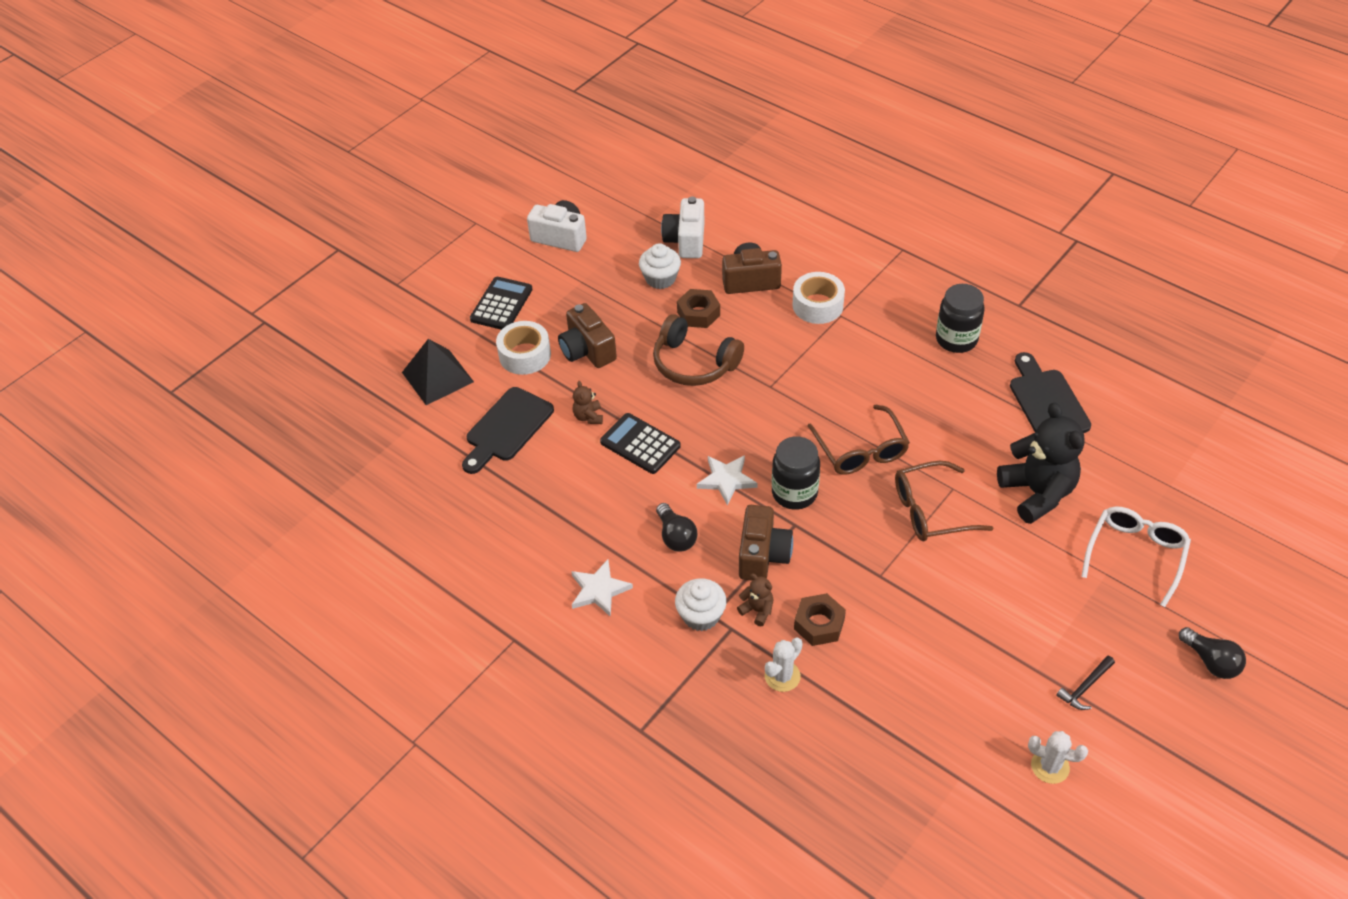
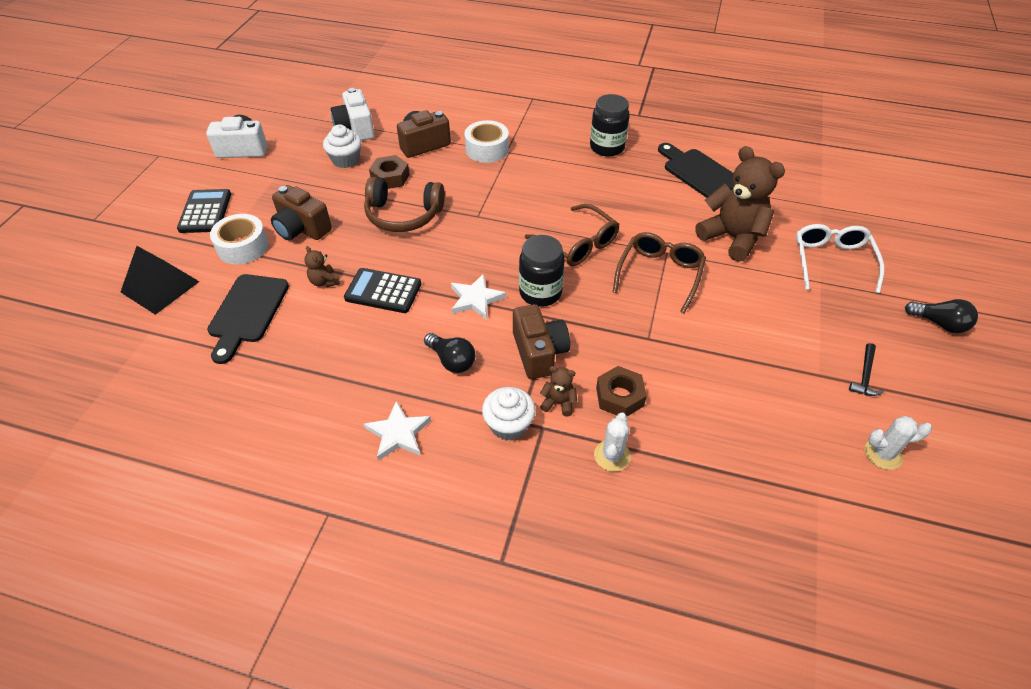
camera: 25 degrees left, 0 degrees up
(931, 511) = (660, 274): brown glasses -> brown glasses turned 150 degrees clockwise
(1037, 493) = (732, 238): black teddy bear -> brown teddy bear

